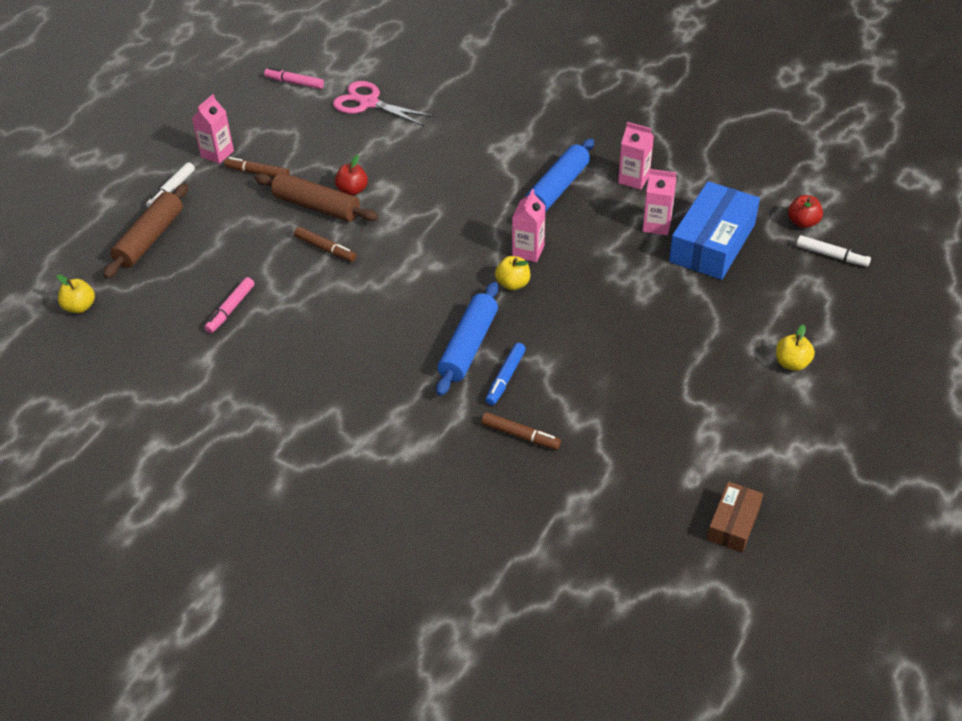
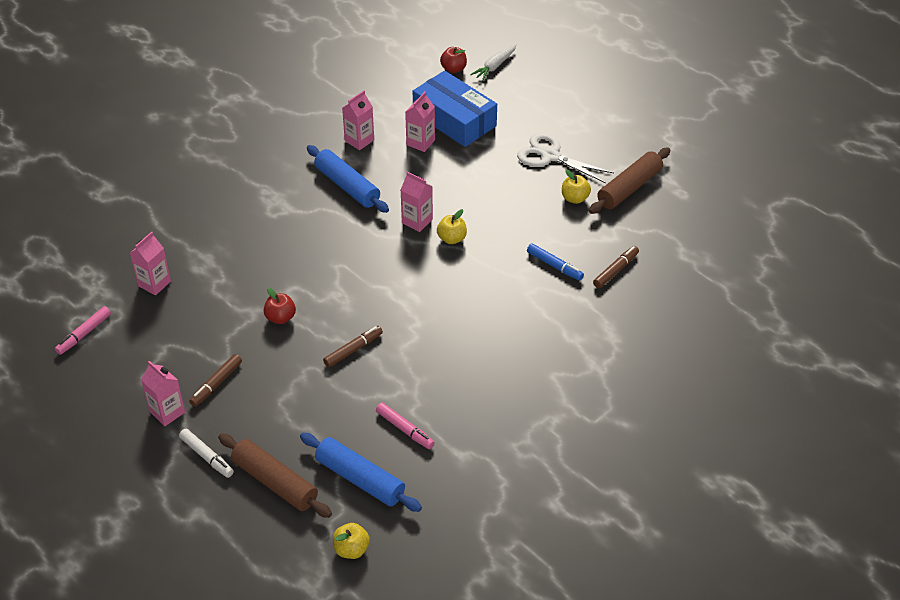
camera: 75 degrees left, 0 degrees up
(317, 206) = (290, 347): brown rolling pin -> brown rolling pin (629, 188)
(368, 103) = (154, 283): pink scissors -> pink carton
(468, 346) = (512, 280): blue rolling pin -> blue rolling pin (360, 479)
(694, 338) = (550, 156): none -> white scissors
(733, 523) = (724, 184): brown box -> none
(791, 363) = (592, 117): yellow apple -> yellow apple (575, 198)
(832, 256) = (495, 66): white marker -> white carrot

